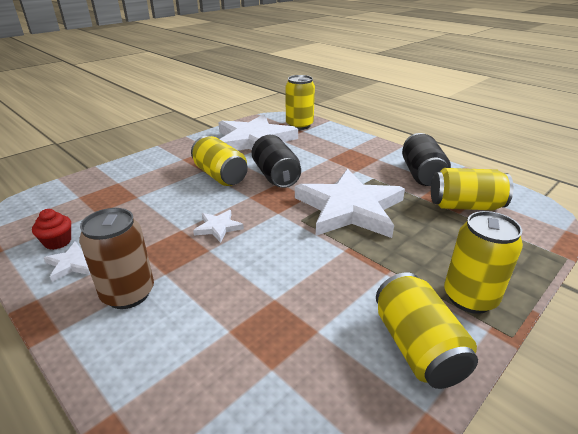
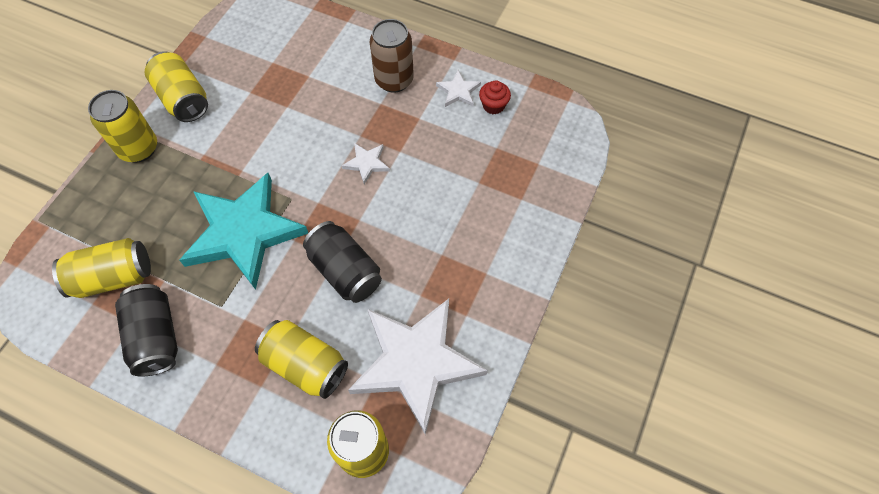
camera: 160 degrees right, 30 degrees up
(220, 176) = (413, 249): yellow can -> yellow can (305, 365)
(349, 208) = (244, 232): white star -> turquoise star

